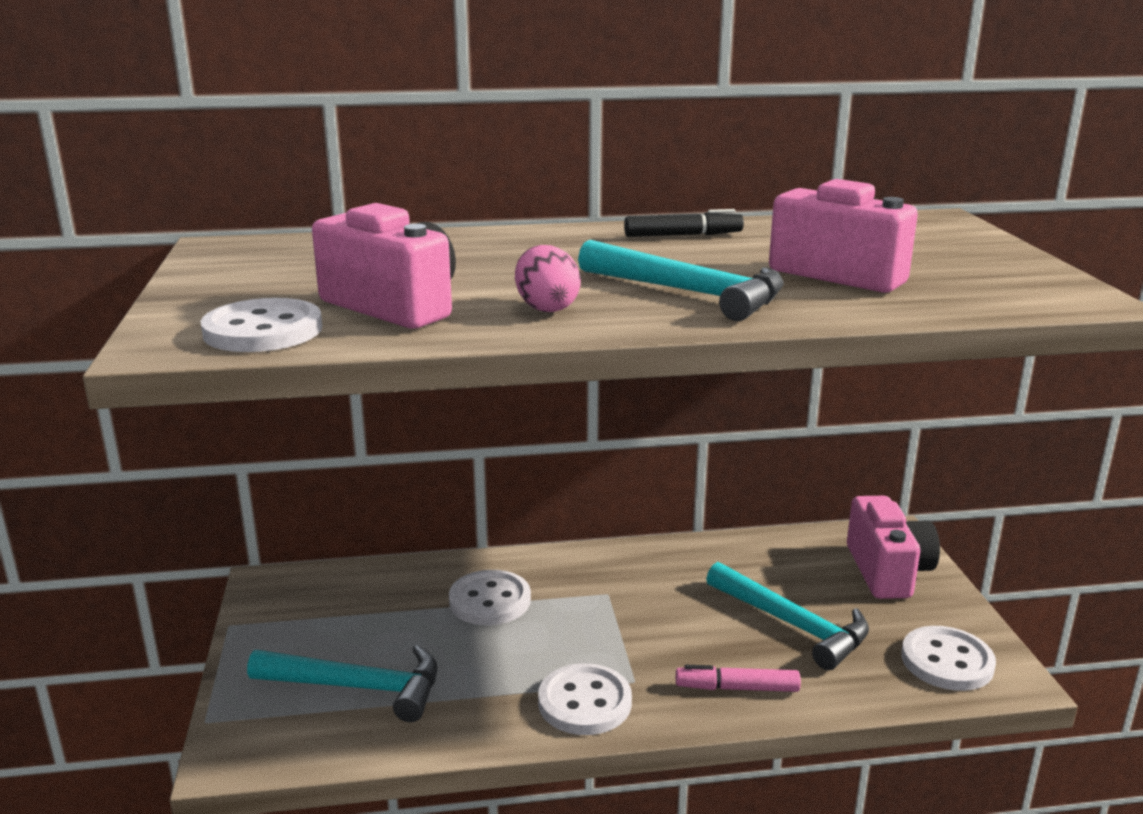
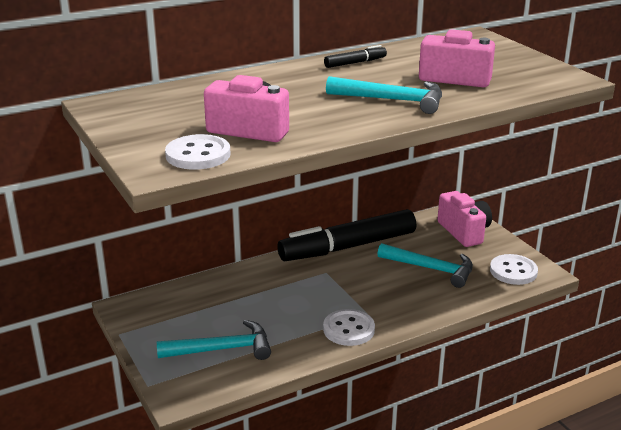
camera: 20 degrees left, 5 degrees up
(490, 601) = (263, 289): white button -> none
(546, 308) = (330, 119): pink egg -> none
(669, 558) = (348, 247): none -> black marker
(737, 688) = (420, 305): pink marker -> none

